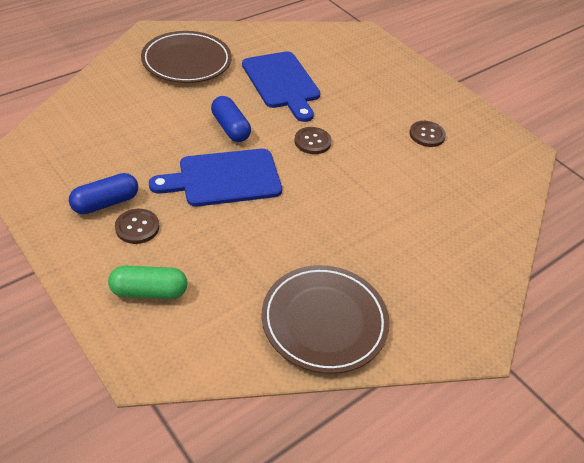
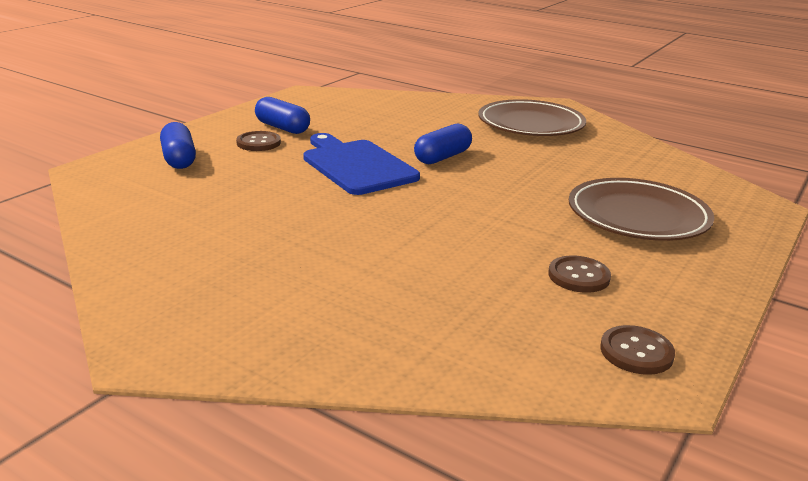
camera: 75 degrees right, 20 degrees down
(149, 291) = (179, 159): green capsule -> blue capsule
(282, 83) = (561, 170): blue cutting board -> none
(312, 142) = (467, 200): brown button -> brown button (636, 352)
(324, 321) = (163, 241): brown plate -> brown plate (638, 216)

